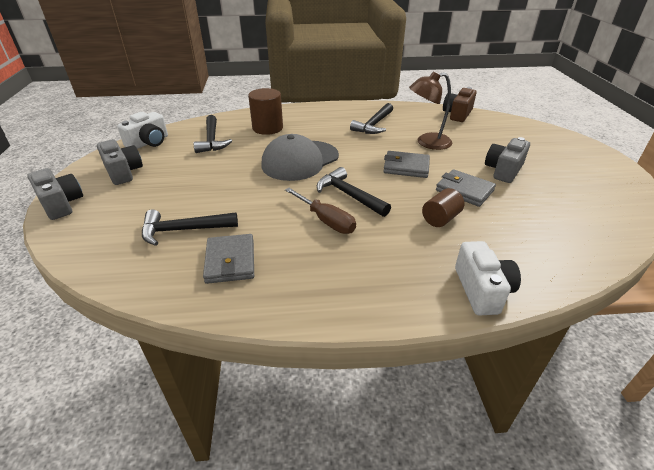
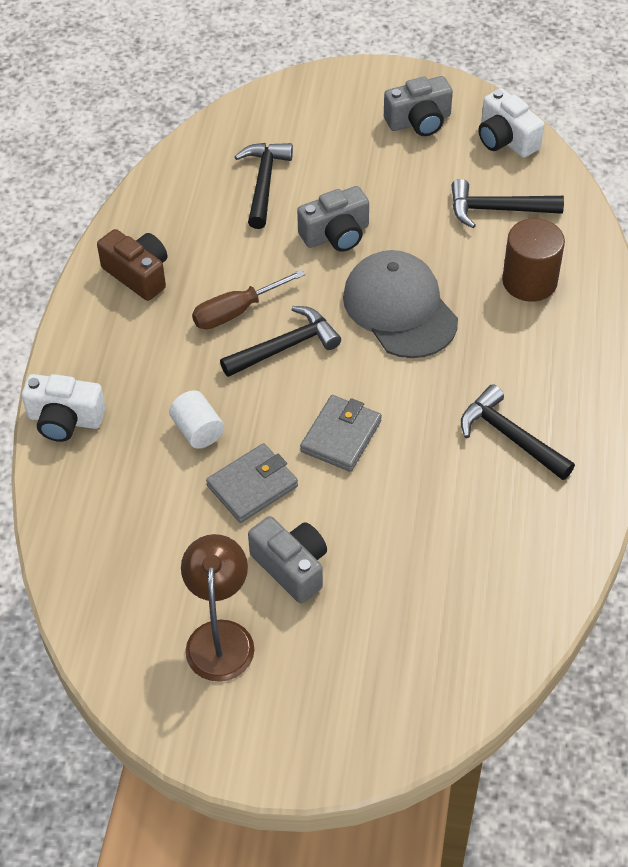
camera: 105 degrees right, 15 degrees up
(61, 204) = (355, 78): grey camera -> grey camera (336, 234)
(230, 261) = (194, 220): grey wallet -> none
(427, 143) = (416, 495): brown lamp -> brown lamp (220, 636)
(440, 218) = (198, 430): brown cylinder -> white cylinder
(457, 114) = (533, 598): brown camera -> brown camera (138, 274)

